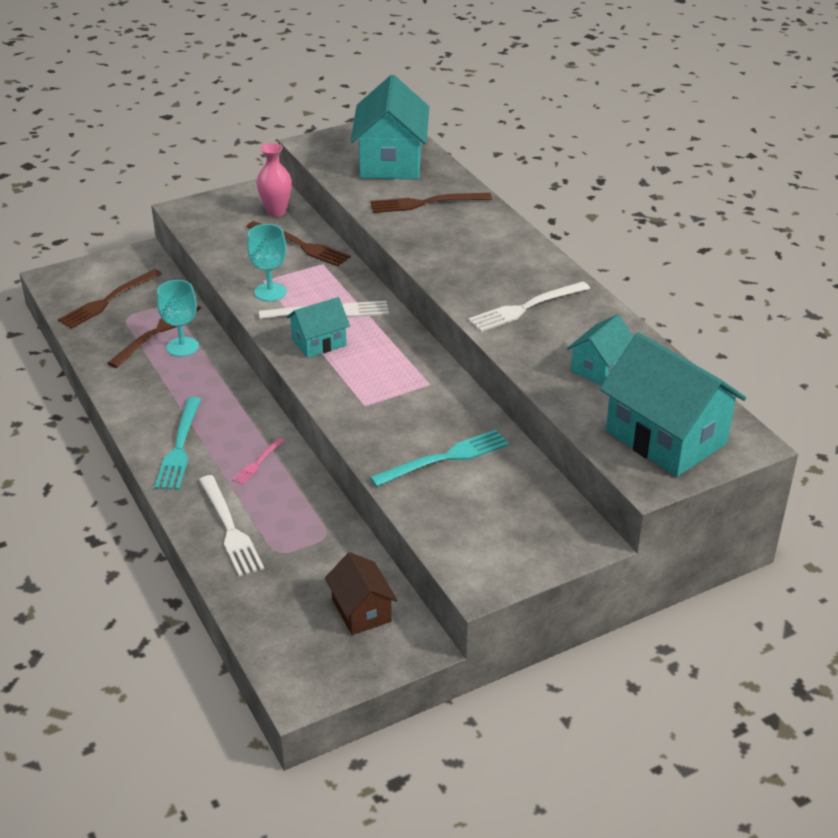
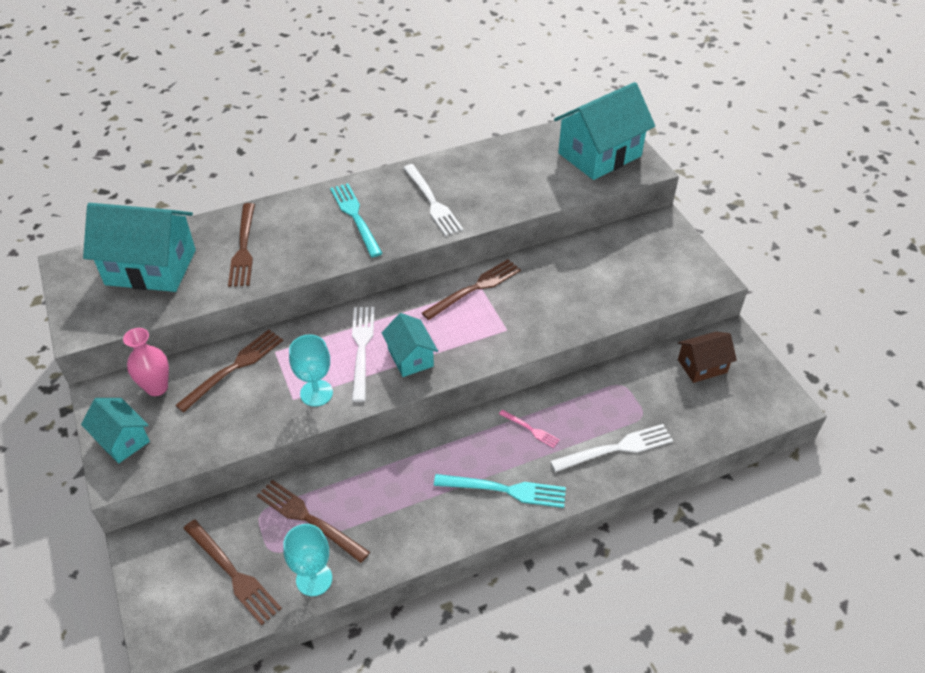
camera: 85 degrees left, 10 degrees up
(182, 347) = (341, 494): turquoise goblet -> turquoise goblet (314, 579)
(429, 380) = (475, 288): none -> brown fork
(446, 458) = (576, 285): turquoise fork -> turquoise fork (355, 216)
(599, 368) = (517, 174): turquoise house -> turquoise house (122, 440)

